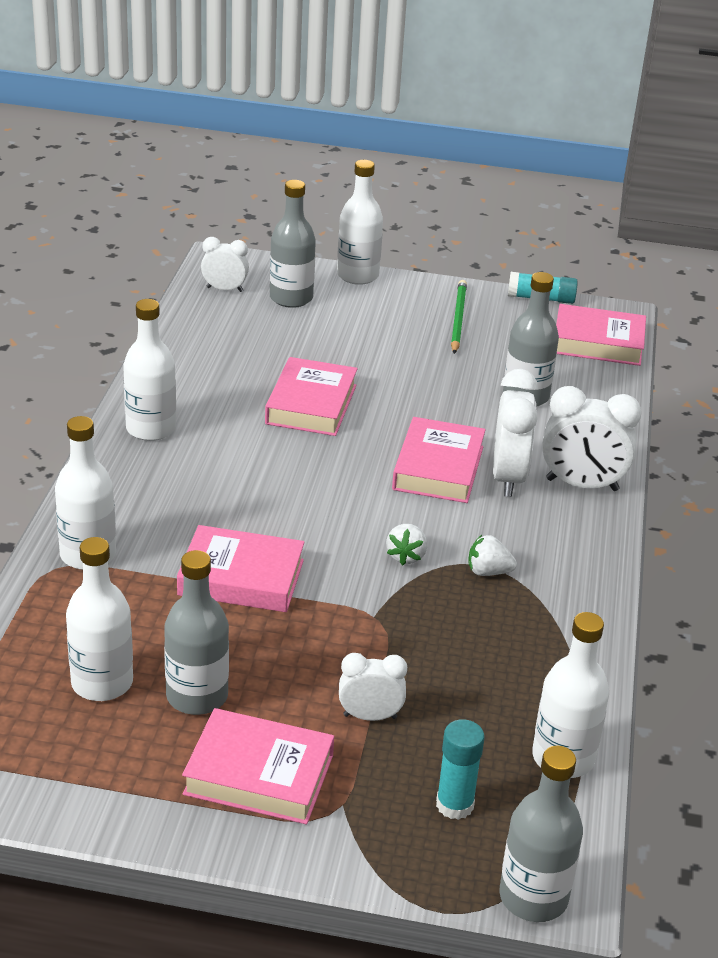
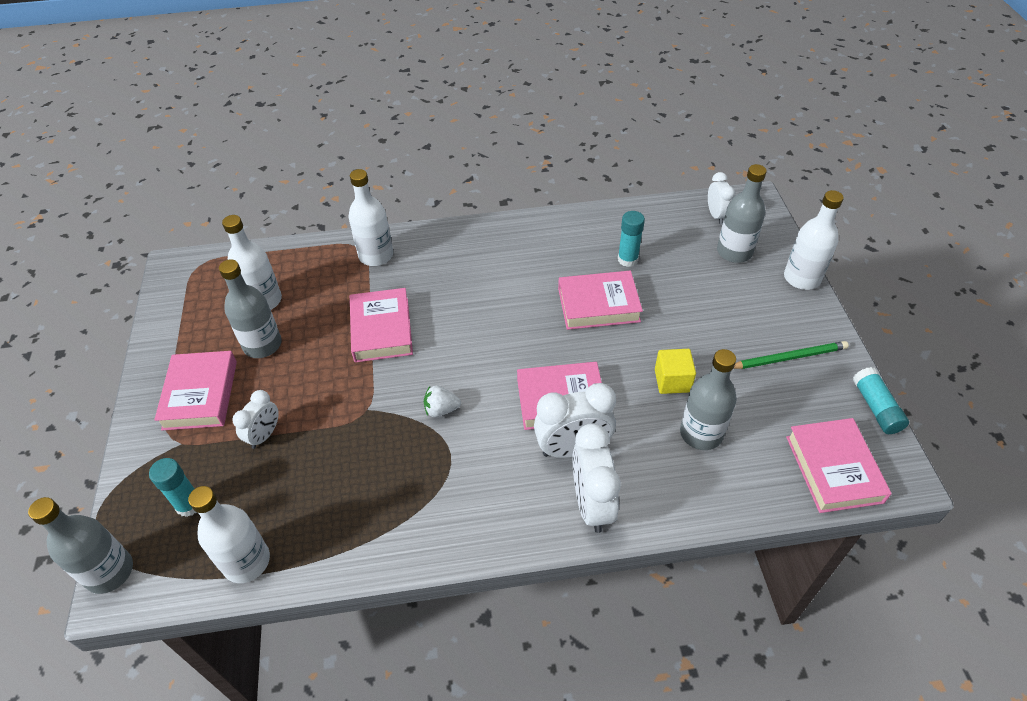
camera: 75 degrees right, 15 degrees up
(151, 429) = (519, 237): white bottle -> none
(251, 364) = (627, 259): none -> turquoise glue stick
(370, 716) = (264, 435): white clock -> white clock turned 45 degrees clockwise
(450, 391) = (672, 381): none -> yellow cube
(488, 572) = (443, 464): white strawberry -> none

